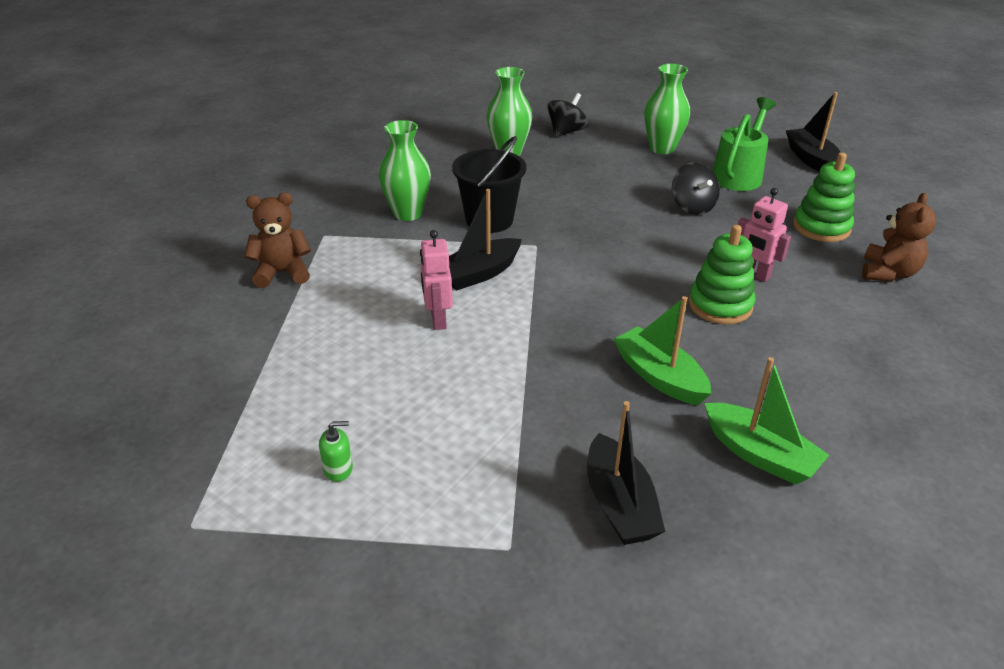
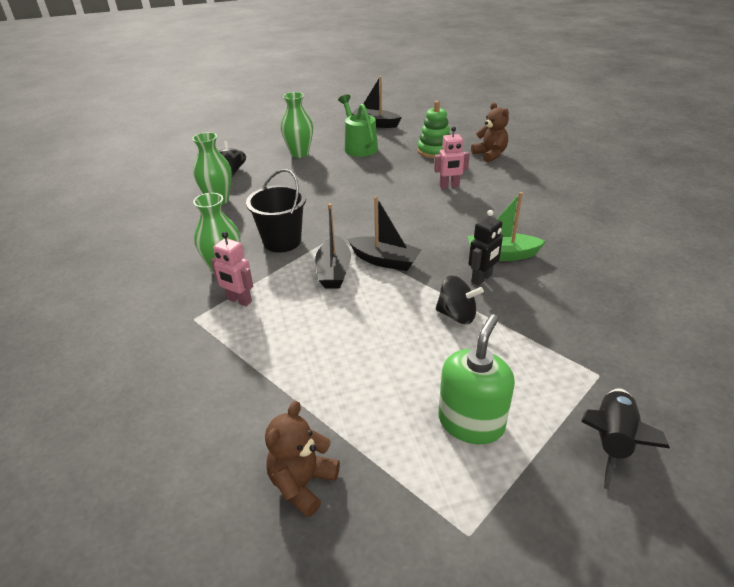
camera: 50 degrees left, 0 degrees up
(282, 273) = (212, 360): brown teddy bear -> brown teddy bear (302, 483)
(338, 469) = (471, 422): green soap dispenser -> green soap dispenser, size x2.29
(401, 596) = (611, 441): none -> black rocket
(438, 320) = (361, 309): pink robot -> pink robot (239, 301)
(590, 380) = (482, 278): none -> black robot
(619, 504) = (591, 317): black boat -> black boat (385, 261)
(692, 207) = (368, 173): black spinning top -> black spinning top (457, 315)
(720, 305) = (463, 208): green stacking toy -> none
(759, 454) = (588, 255): green boat -> none

